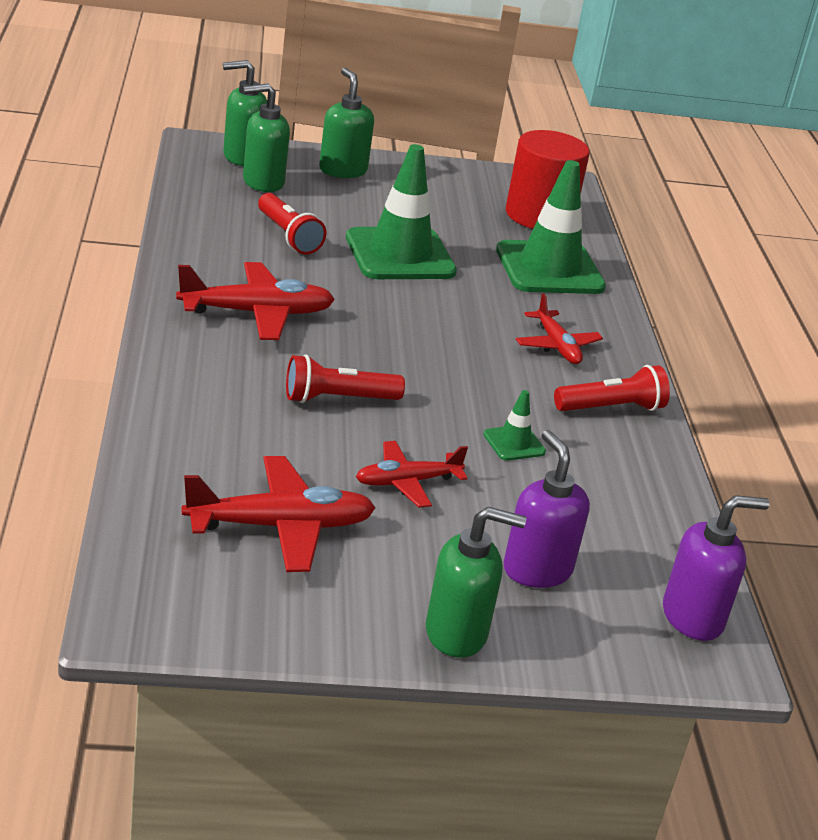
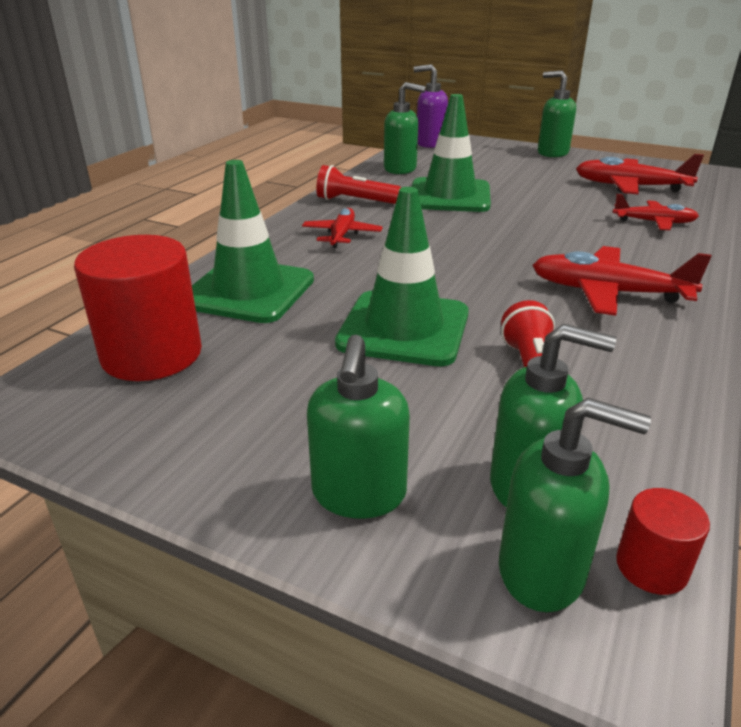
camera: 145 degrees left, 0 degrees up
(195, 163) = (651, 567): none -> red cylinder
(338, 399) = (561, 229): red flashlight -> none
(406, 482) = (539, 191): red plane -> red plane (654, 222)
(514, 443) = (449, 196): green traffic cone -> green traffic cone, size x2.27
(537, 570) = (492, 161): purple soap dispenser -> none
(643, 504) = (400, 169): none -> green soap dispenser

